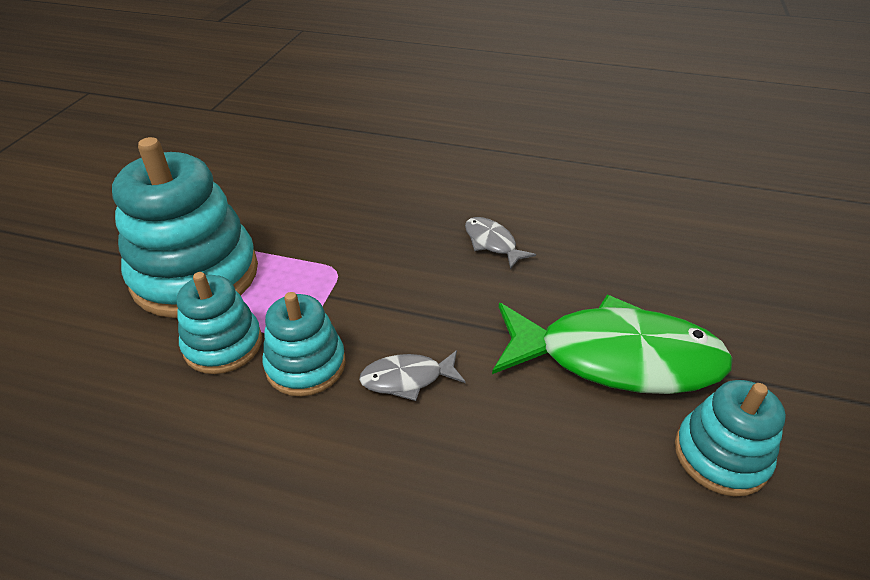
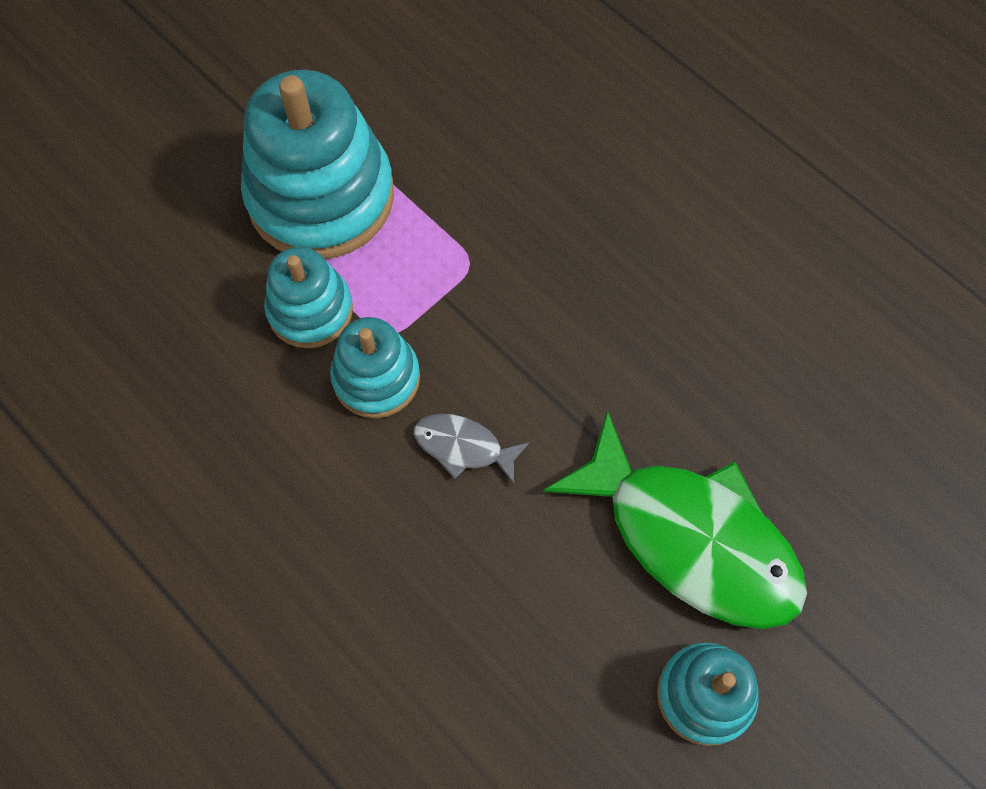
camera: 30 degrees right, 25 degrees up
(492, 243) = (669, 311): grey fish -> none

